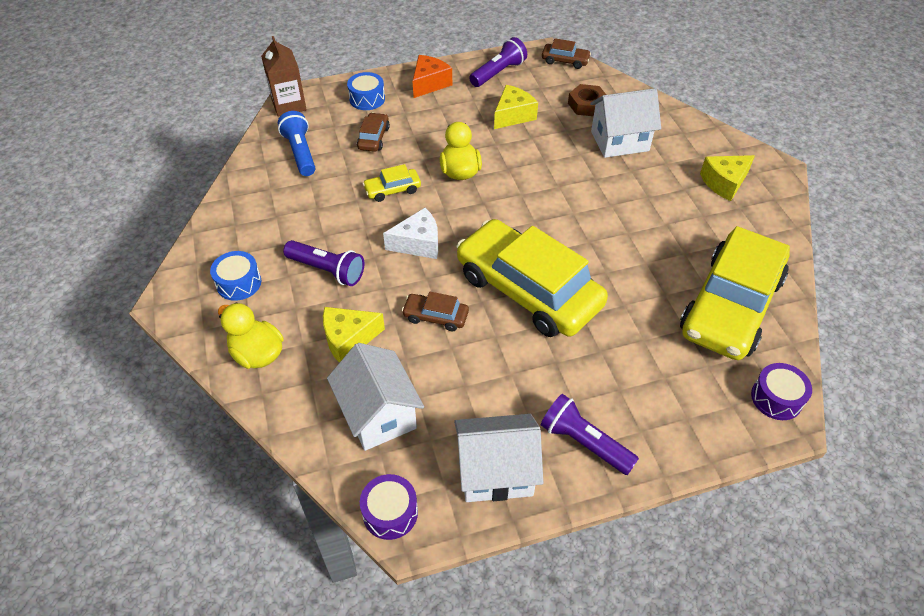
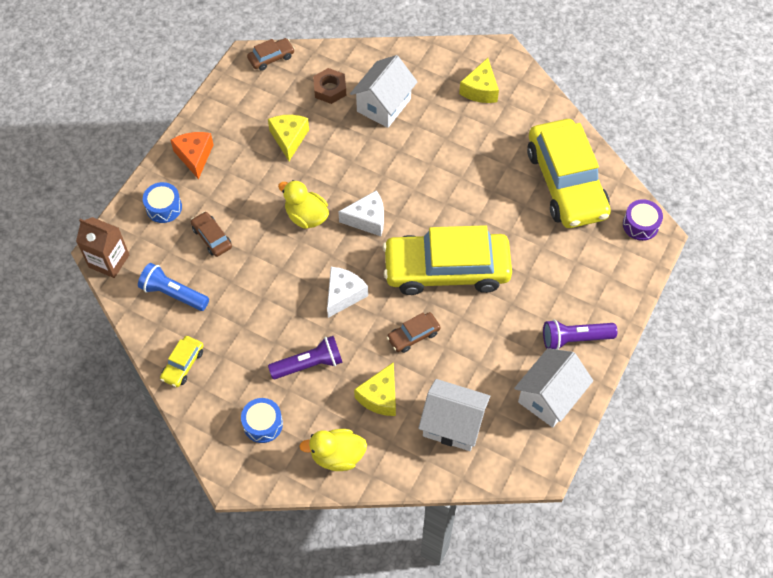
camera: 45 degrees left, 10 degrees up
(390, 512) = (522, 469): purple drum -> none
(392, 190) = (278, 269): yellow car -> yellow car (183, 364)
(498, 73) = (235, 106): purple flashlight -> none
(506, 206) = (367, 219): none -> white cheese

